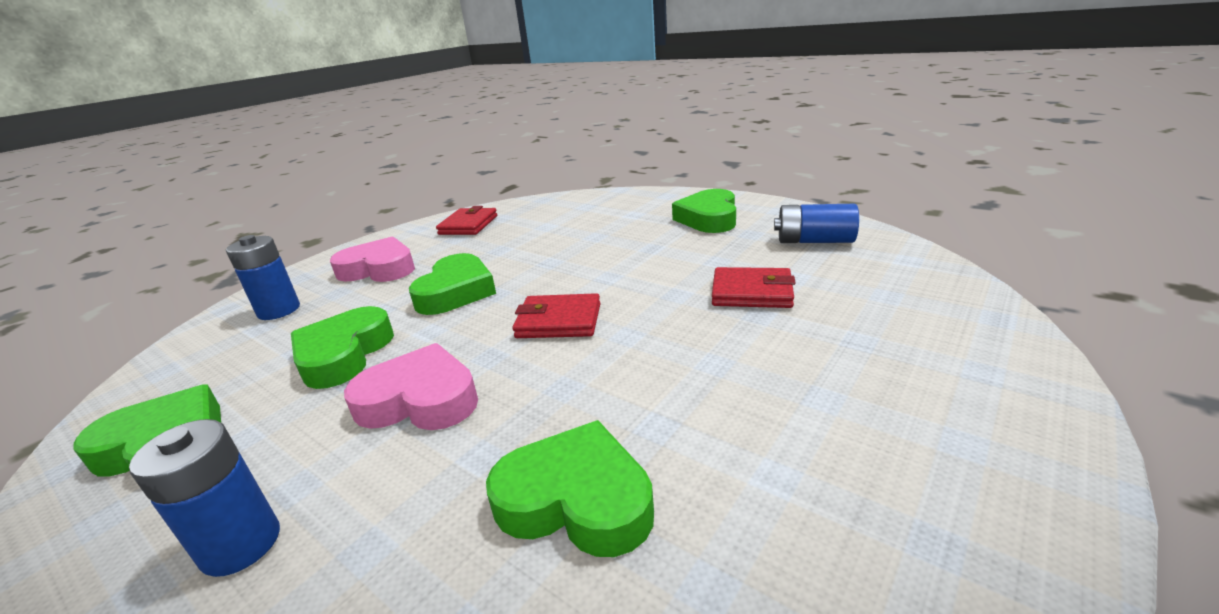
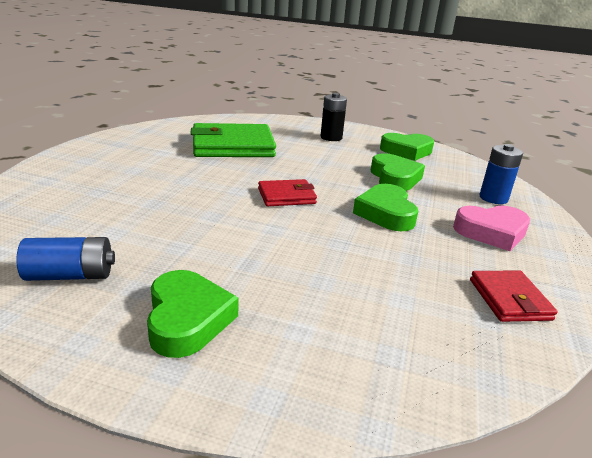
camera: 155 degrees right, 0 degrees up
(241, 545) = (331, 137): blue battery -> black battery
(420, 400) = (323, 164): pink heart -> none
(576, 500) = (232, 146): green heart -> green wallet
(752, 292) = (154, 217): red wallet -> none

